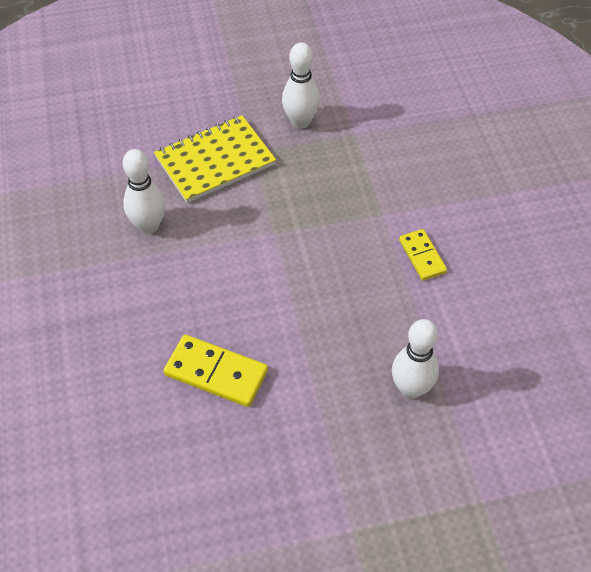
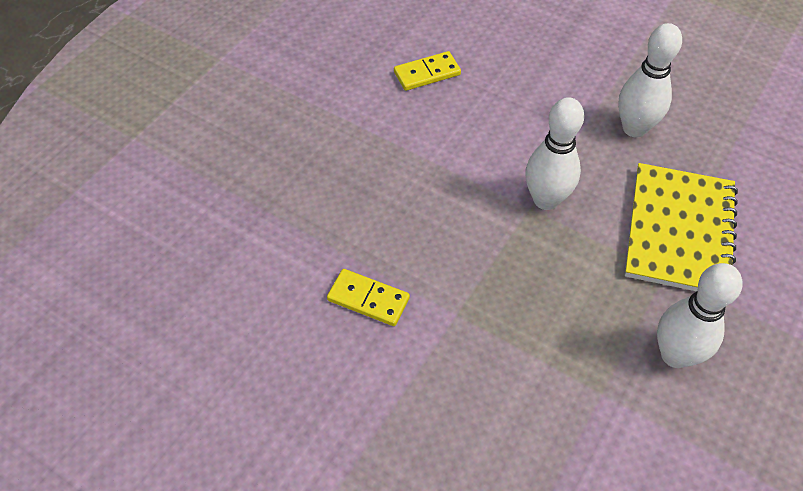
camera: 135 degrees right, 0 degrees up
(216, 373) = (427, 73): yellow domino -> yellow domino, size x0.63
(411, 388) = (262, 172): white bowling pin -> white bowling pin (546, 200)

